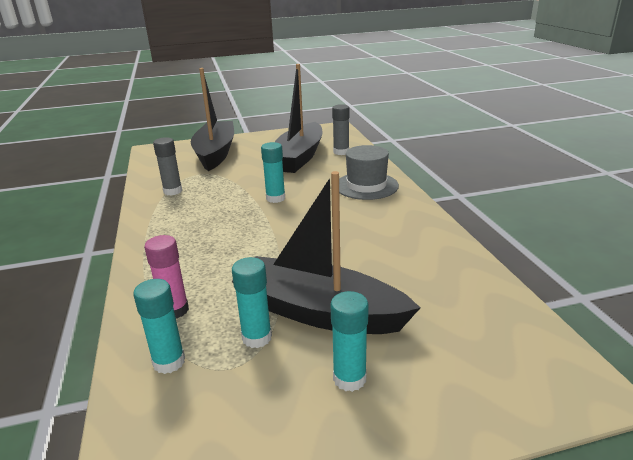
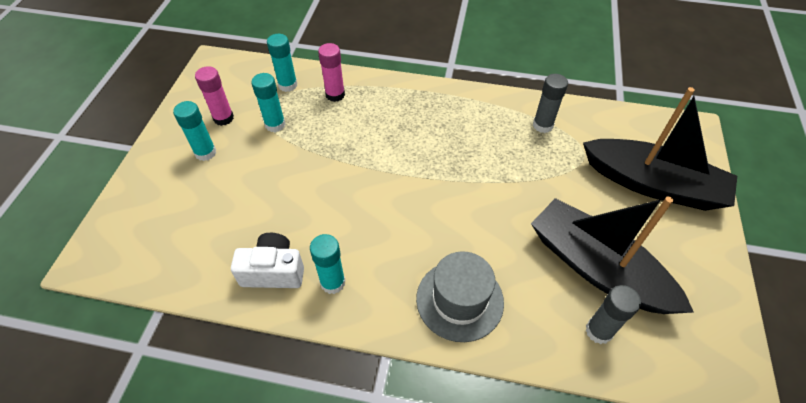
camera: 115 degrees right, 25 degrees up
(274, 397) = (223, 118): none -> pink glue stick
(275, 198) = (476, 199): turquoise glue stick -> turquoise glue stick (333, 282)
(319, 312) = (272, 162): black boat -> none
(434, 257) = (273, 271): none -> white camera

